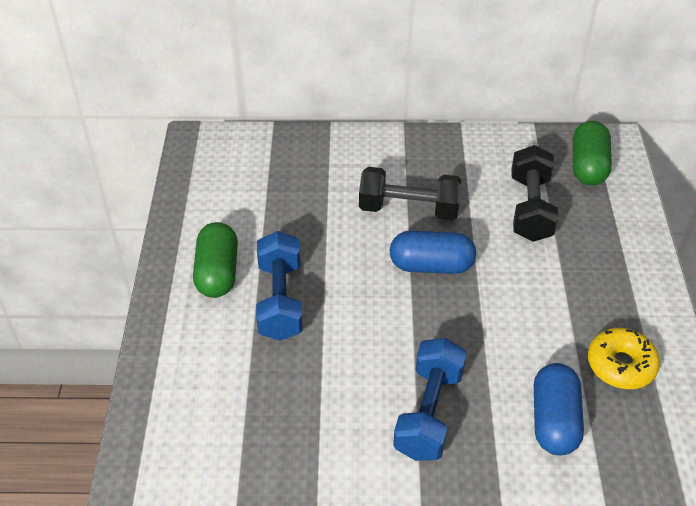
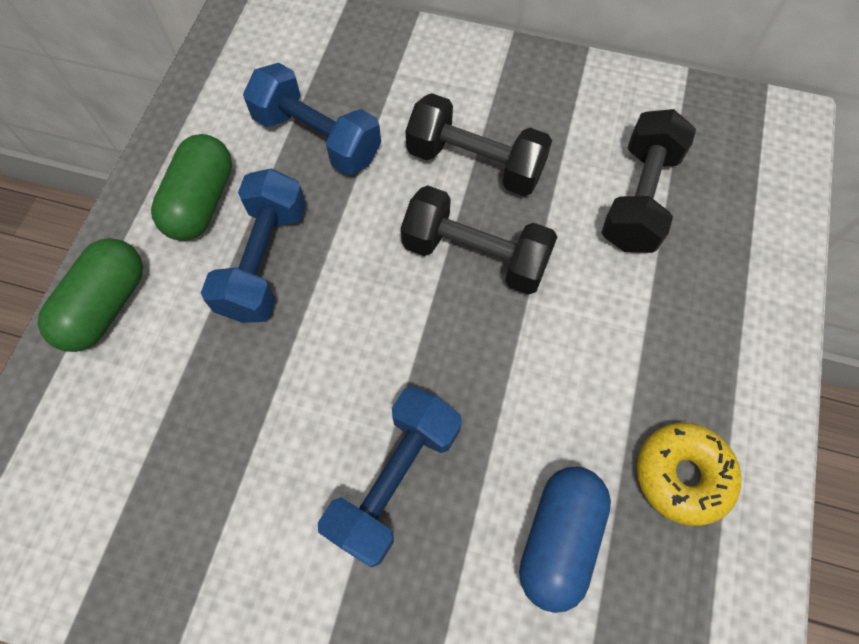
camera: 15 degrees right, 20 degrees up
(288, 215) = (317, 138): none -> blue dumbbell
(431, 265) = (475, 255): blue capsule -> black dumbbell
(588, 166) = (741, 150): green capsule -> green capsule (106, 306)

